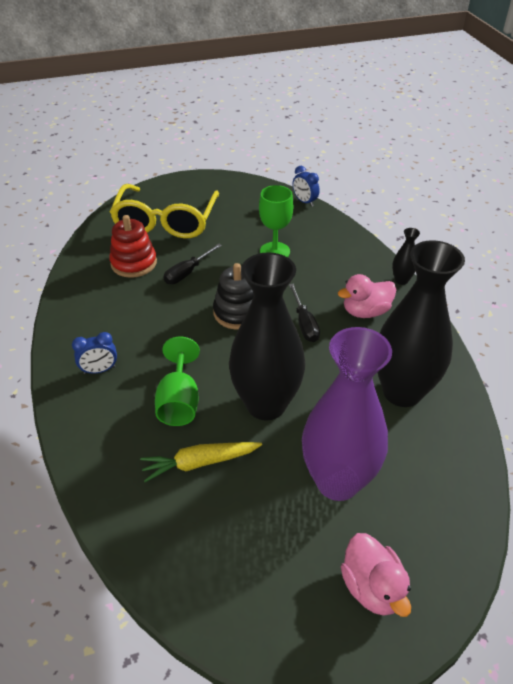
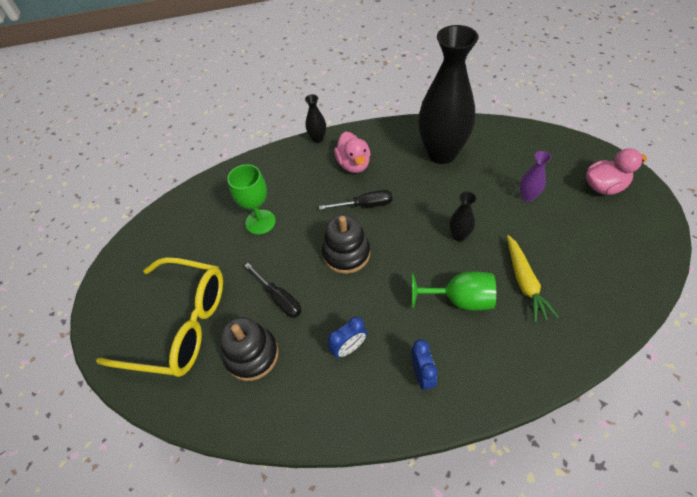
camera: 80 degrees left, 10 degrees up
(134, 263) = (252, 355): red stacking toy -> black stacking toy
(266, 404) = (459, 235): black vase -> black vase, size x0.41
(304, 202) = (184, 194): blue clock -> blue clock (349, 348)
(337, 481) = (527, 196): purple vase -> purple vase, size x0.41

